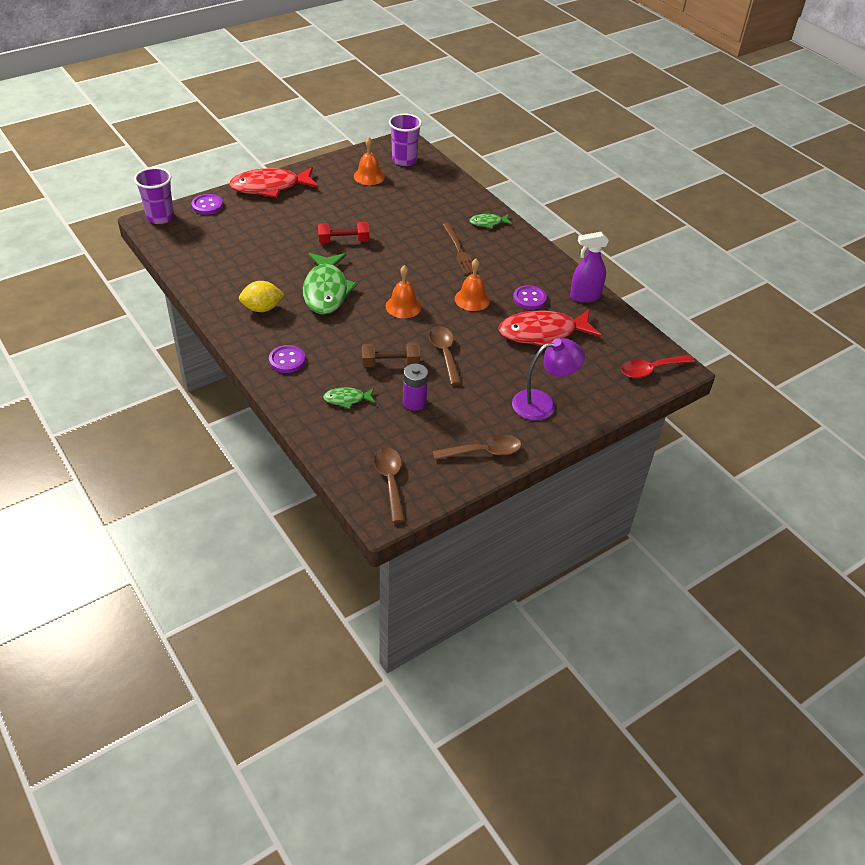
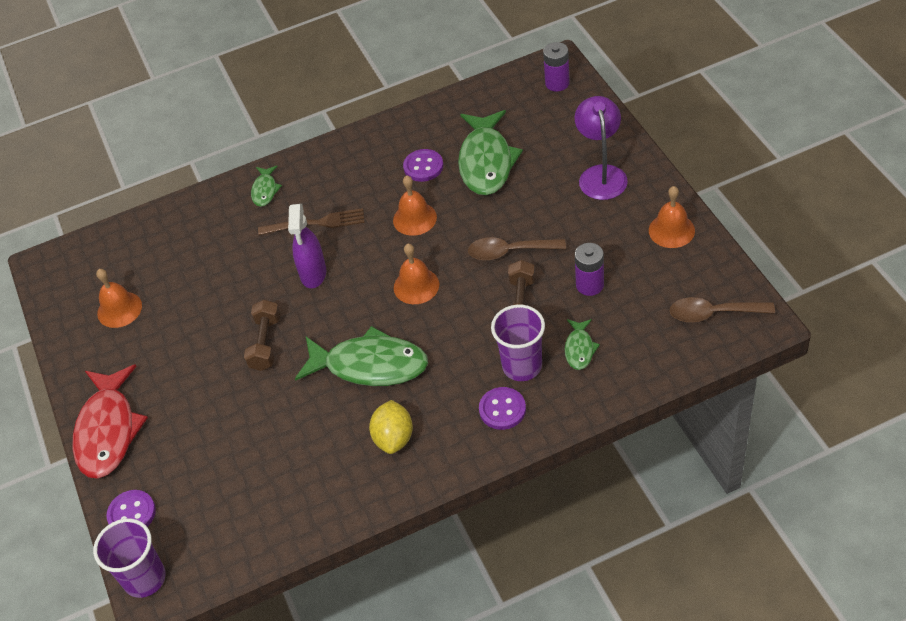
camera: 70 degrees left, 5 degrees up
(343, 241) = (265, 343): red dumbbell -> brown dumbbell
(404, 160) = (93, 267): purple cup -> purple cup (522, 366)
(483, 452) = (671, 230): brown spoon -> orange bell
(543, 333) = (486, 162): red fish -> green fish
(585, 296) = (428, 119): purple spray bottle -> purple spray bottle (313, 274)
(651, 370) = (557, 83): red spoon -> purple battery

